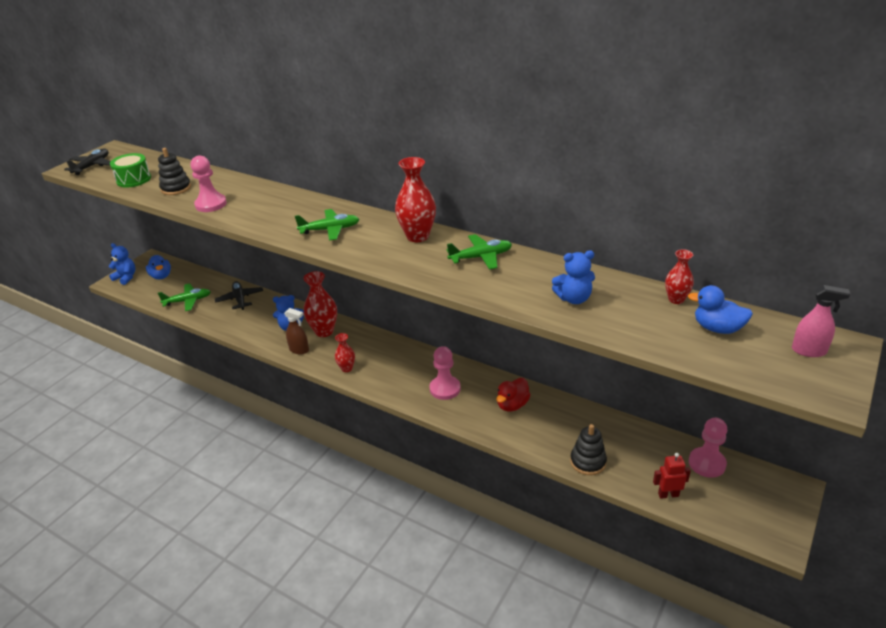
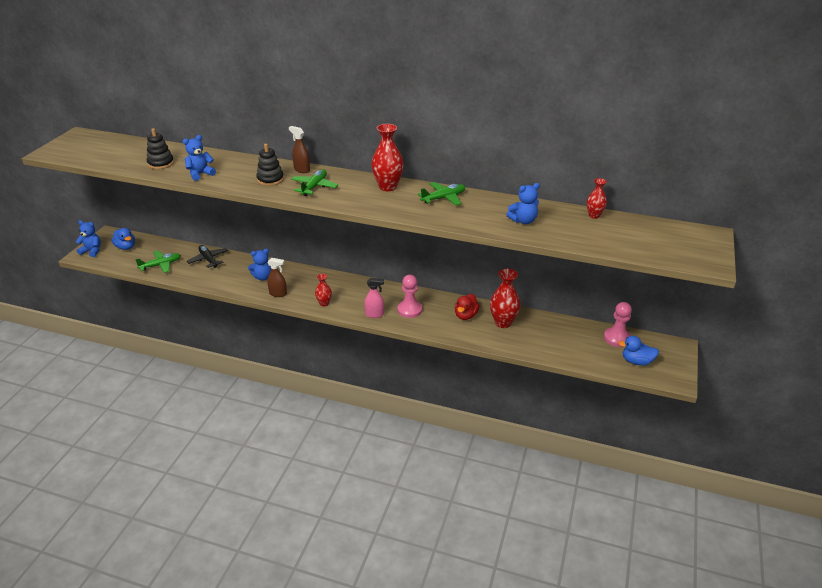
camera: 15 degrees left, 0 degrees up
(92, 166) = (69, 150): black plane -> none
(134, 179) = (116, 158): green drum -> none
(211, 204) = (200, 174): pink pawn -> blue teddy bear
(324, 331) = (294, 278): red vase -> red vase (503, 322)
(326, 206) = (301, 170): none -> brown spray bottle
(330, 230) = (314, 187): green plane -> green plane turned 45 degrees counterclockwise
(588, 462) = (533, 347): black stacking toy -> black stacking toy (270, 179)
(668, 494) = (596, 361): red robot -> none
(717, 328) = (627, 231): blue duck -> blue duck (636, 361)
(809, 351) = (690, 240): pink spray bottle -> pink spray bottle (374, 314)

